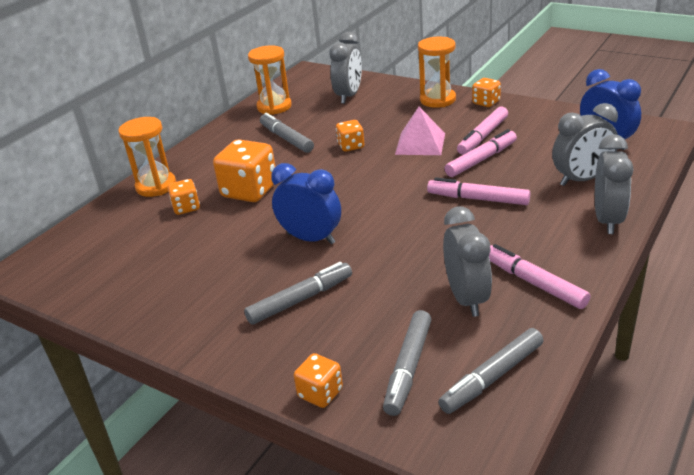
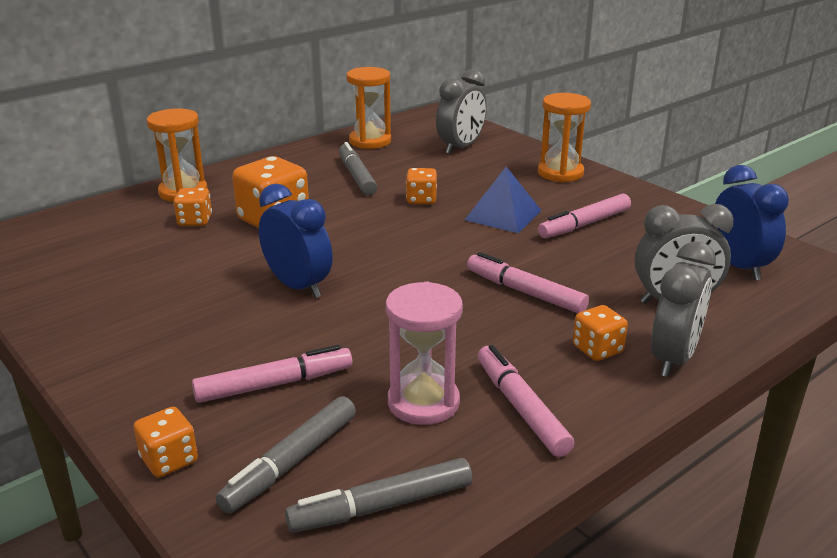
camera: 15 degrees right, 5 degrees down
(300, 300) = (233, 349): grey marker -> none
(420, 143) = (503, 215): pink pyramid -> blue pyramid
(466, 298) = (423, 402): grey clock -> pink hourglass
(481, 160) = (563, 249): pink marker -> pink marker (274, 384)
(486, 102) = (617, 188): orange dice -> orange dice (597, 349)

